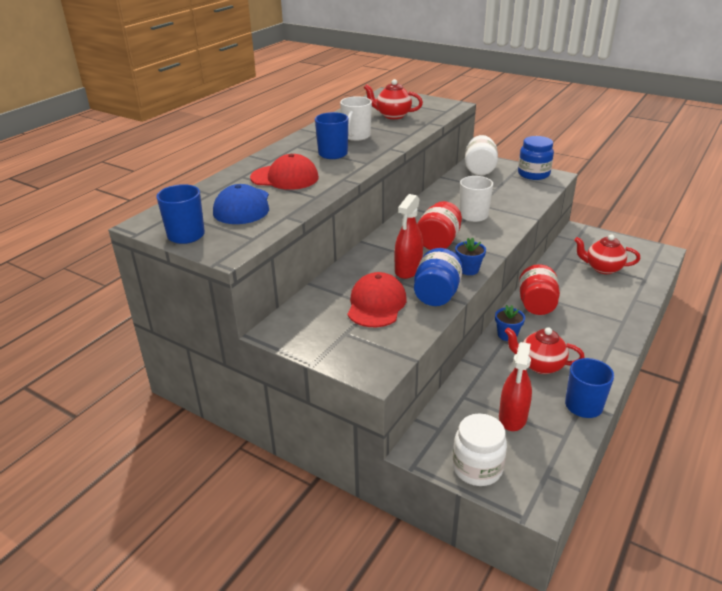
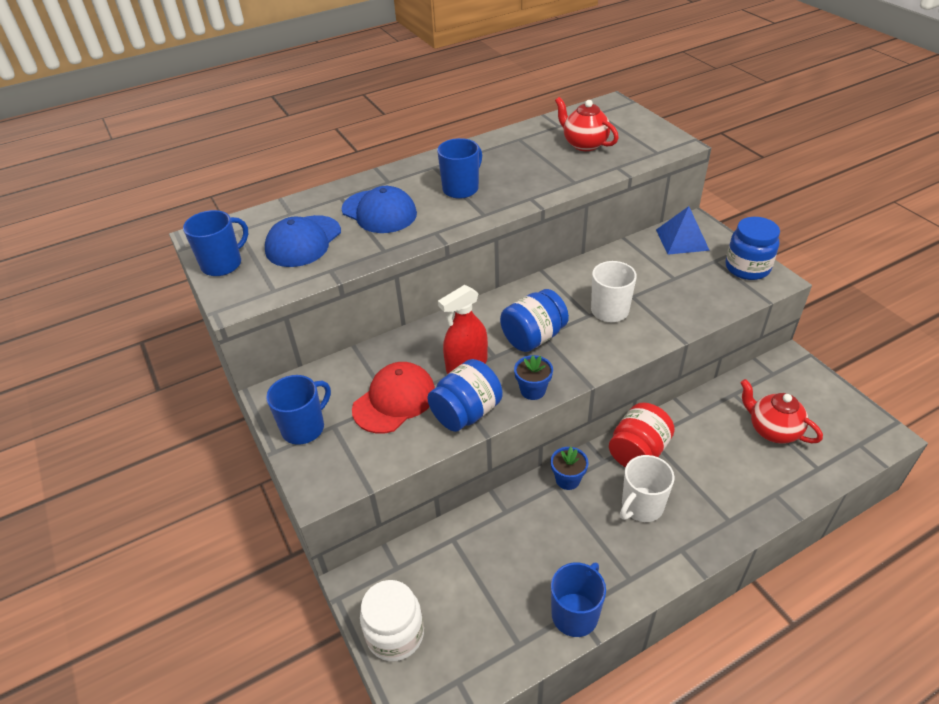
camera: 30 degrees right, 10 degrees up
(285, 178) = (379, 212): red cap -> blue cap
(322, 342) = (304, 428): none -> blue mug
(356, 136) = (511, 168): white mug -> white mug (641, 506)
(438, 242) = (533, 337): red jar -> blue jar
(479, 169) = (682, 240): white jar -> blue pyramid
(512, 417) = (483, 591): red spray bottle -> none
(540, 365) = (571, 537): red teapot -> none

